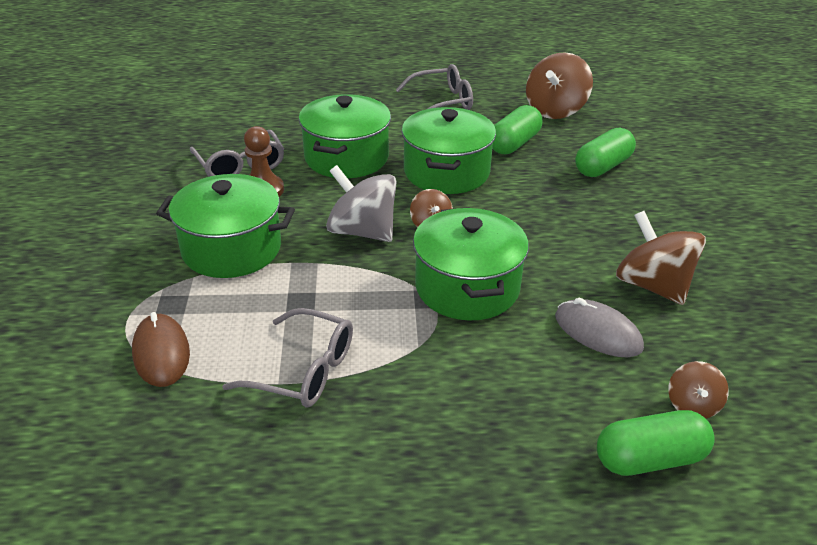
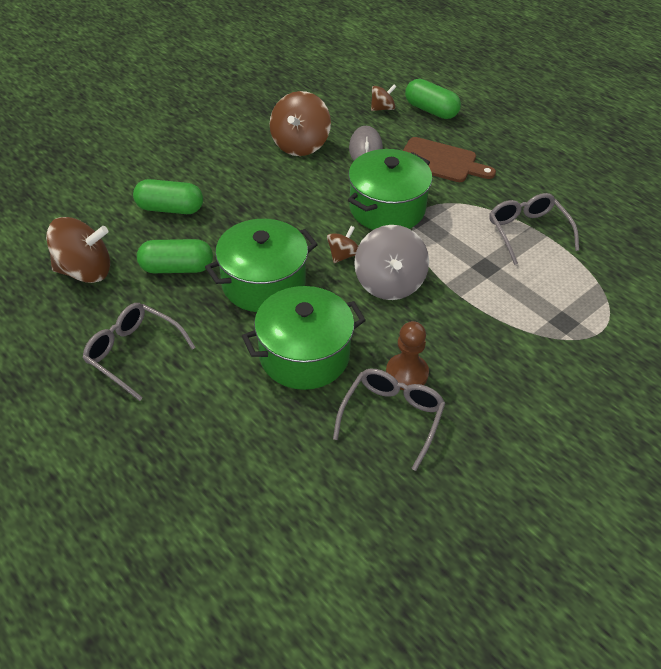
camera: 130 degrees left, 10 degrees up
(161, 353) = (595, 294): brown mouse -> none
(231, 249) = (487, 336): green pot -> none
(510, 385) = (441, 161): none -> brown cutting board

